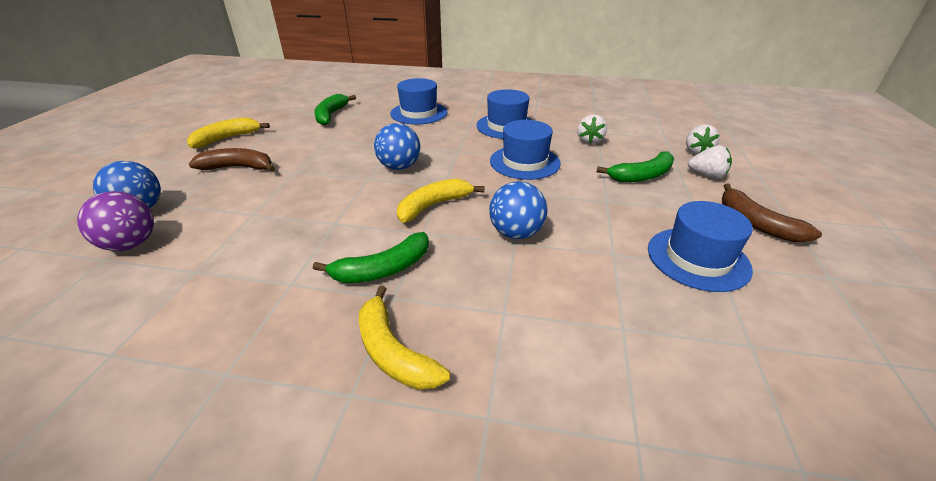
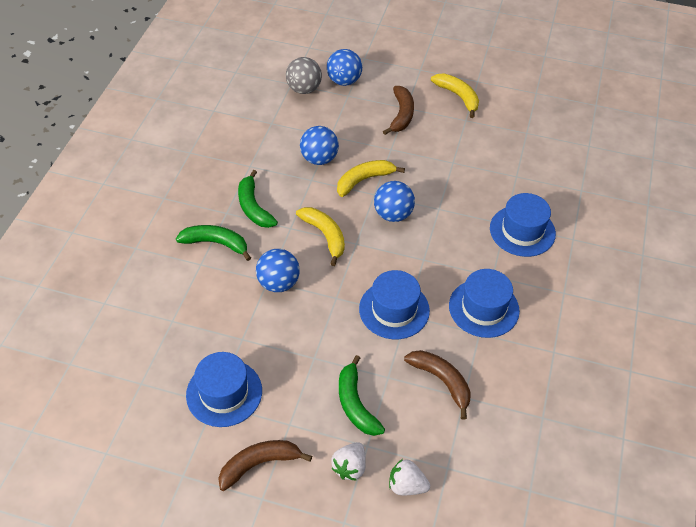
camera: 95 degrees right, 15 degrees up
(131, 244) = (304, 89): purple ball -> grey ball
(296, 219) = (319, 159): none -> blue ball
(331, 115) = (514, 159): green banana -> green banana (216, 243)
(393, 352) = (185, 213): yellow banana -> yellow banana (364, 180)
(589, 140) = (441, 381): white strawberry -> brown banana

